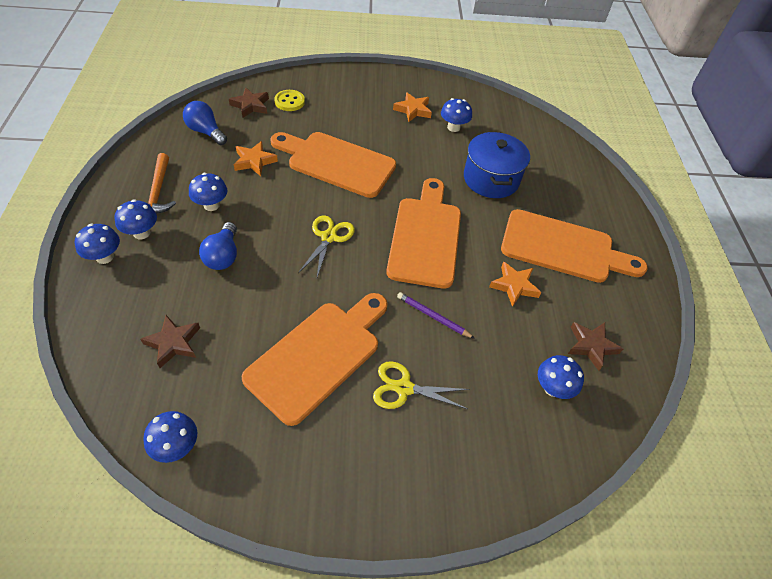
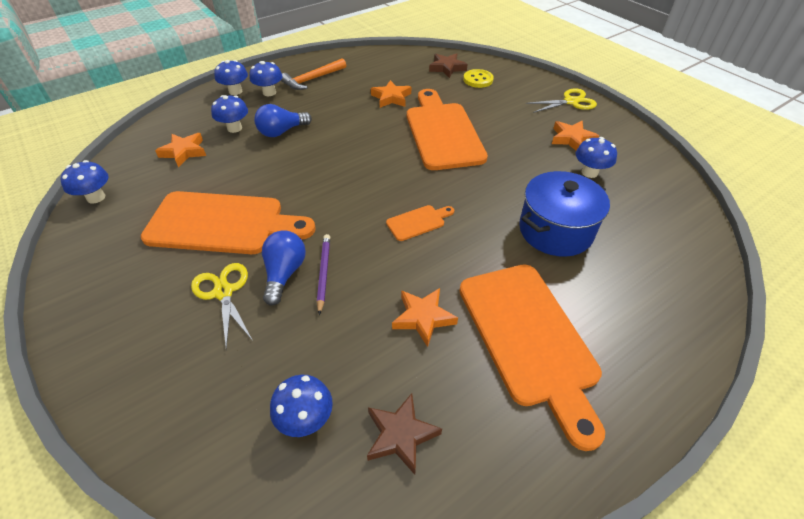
camera: 60 degrees right, 5 degrees down
(173, 343) = (184, 152): brown star -> orange star
(206, 132) = (393, 66): blue light bulb -> blue light bulb (284, 273)
(211, 205) = (325, 103): blue mushroom -> blue mushroom (234, 128)
(328, 237) = (353, 168): yellow scissors -> yellow scissors (571, 102)
(425, 237) = (418, 222): orange cutting board -> orange cutting board, size x0.43

